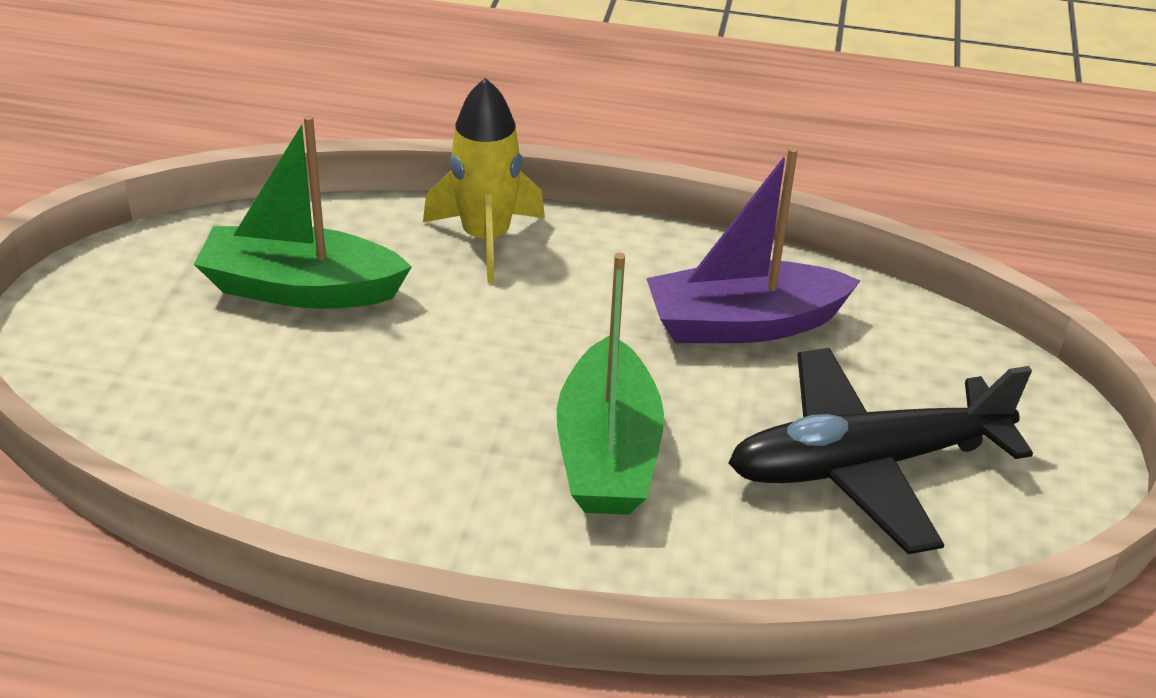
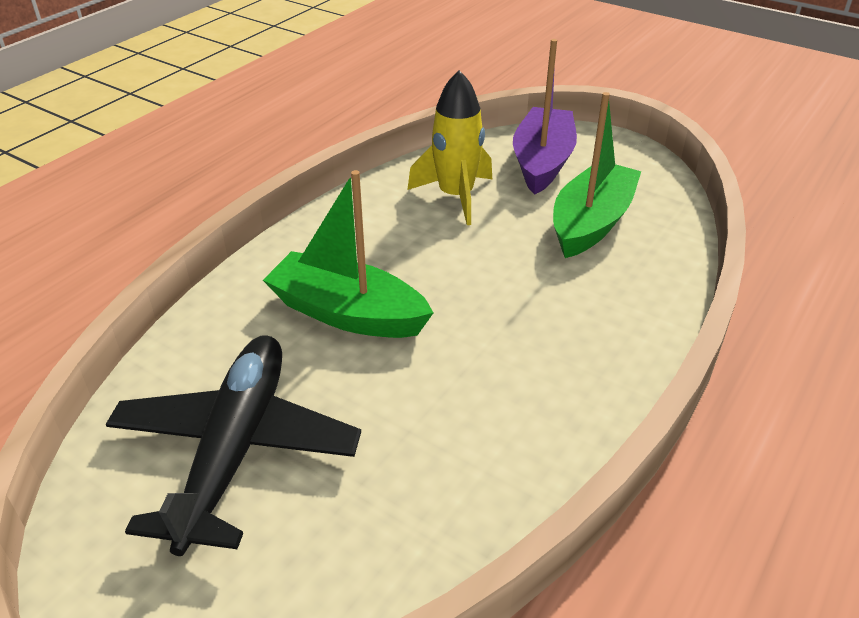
camera: 115 degrees right, 0 degrees up
(486, 239) = (627, 319): yellow rocket -> yellow rocket (456, 197)
(743, 324) = (446, 441): purple boat -> purple boat (542, 162)

